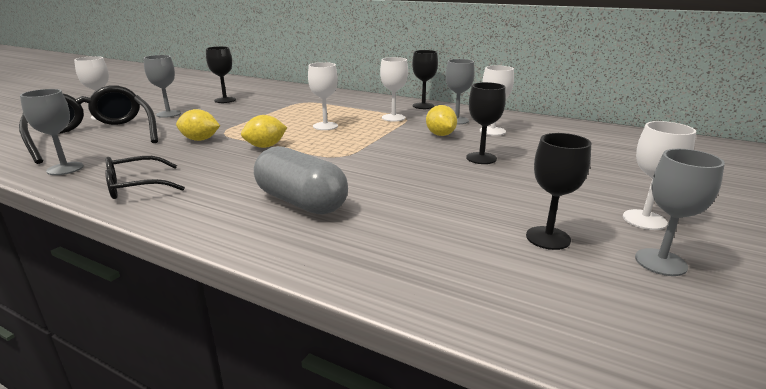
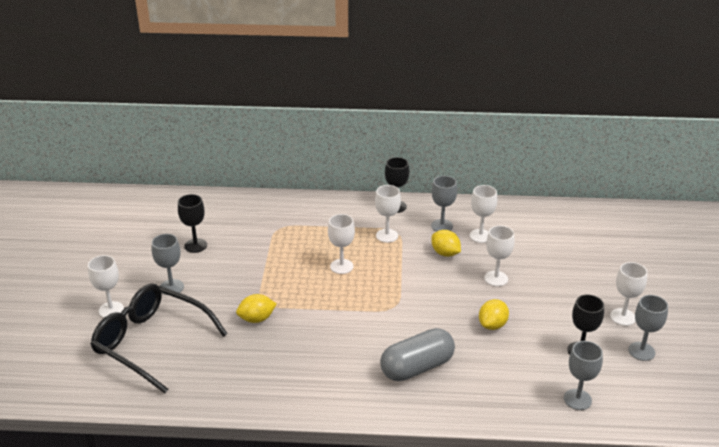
camera: 25 degrees left, 10 degrees up
(65, 168) = (197, 391): grey goblet -> grey goblet (577, 399)
(135, 186) = (284, 391): black glasses -> none
(265, 146) = (323, 312): yellow lemon -> yellow lemon (492, 325)
(301, 202) = (417, 367): grey capsule -> grey capsule turned 45 degrees counterclockwise
(481, 158) = (496, 278): black goblet -> white goblet

